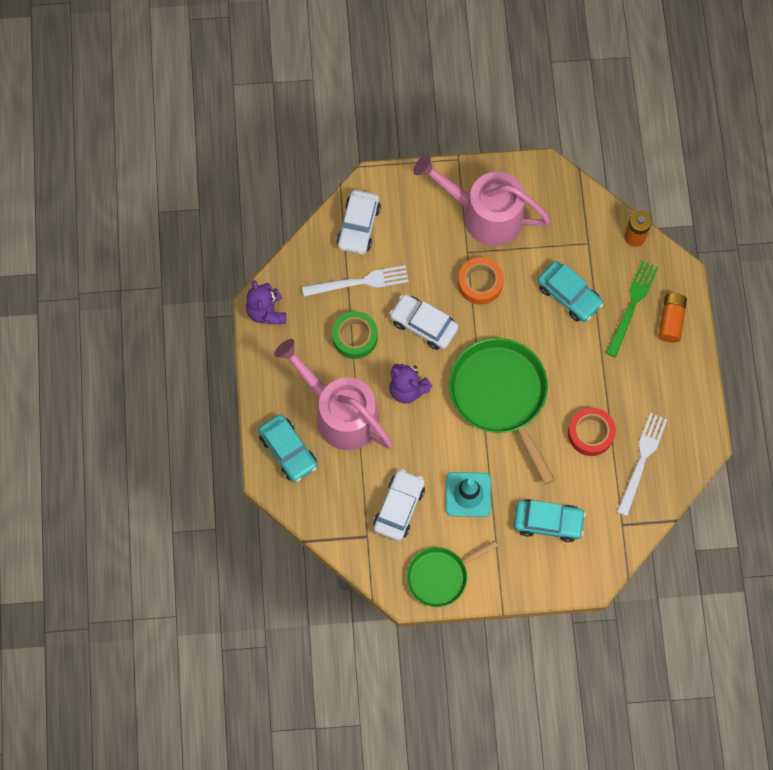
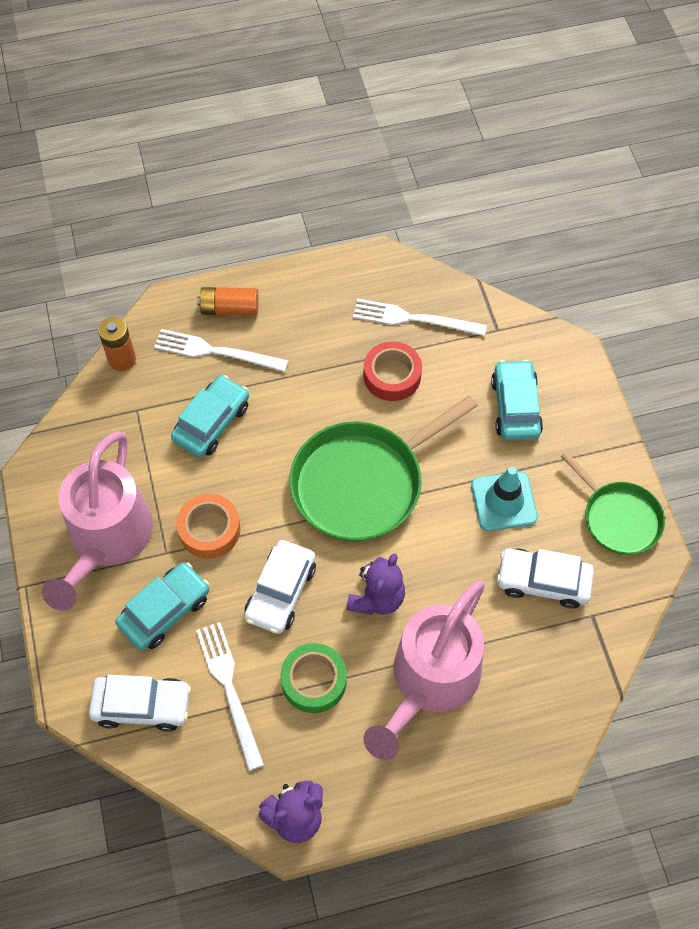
camera: 100 degrees left, 10 degrees down
(288, 451) = (500, 743): turquoise car -> turquoise car (165, 611)
(632, 305) = (216, 351): green fork -> white fork

